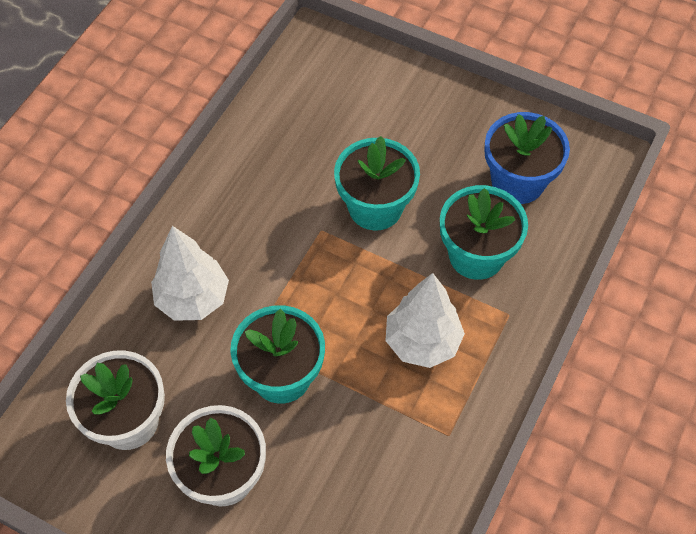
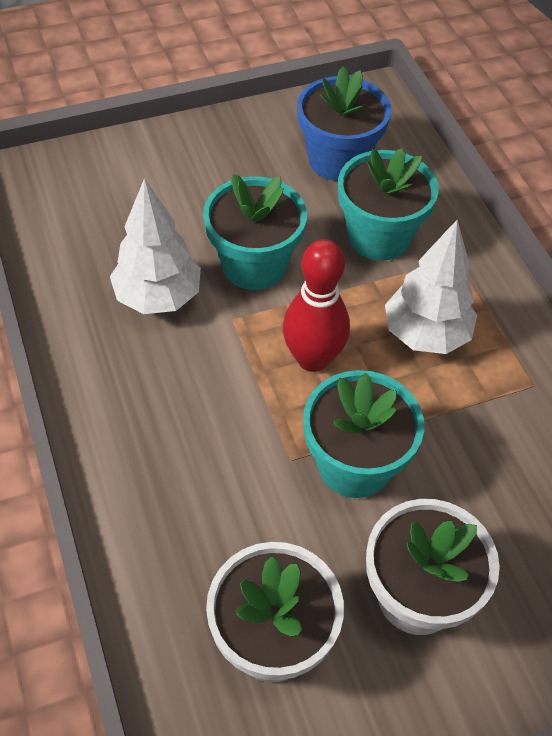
camera: 50 degrees left, 5 degrees down
(193, 299) = (192, 475): white tree -> white tree (158, 297)
(336, 295) = (312, 359): none -> red bowling pin

